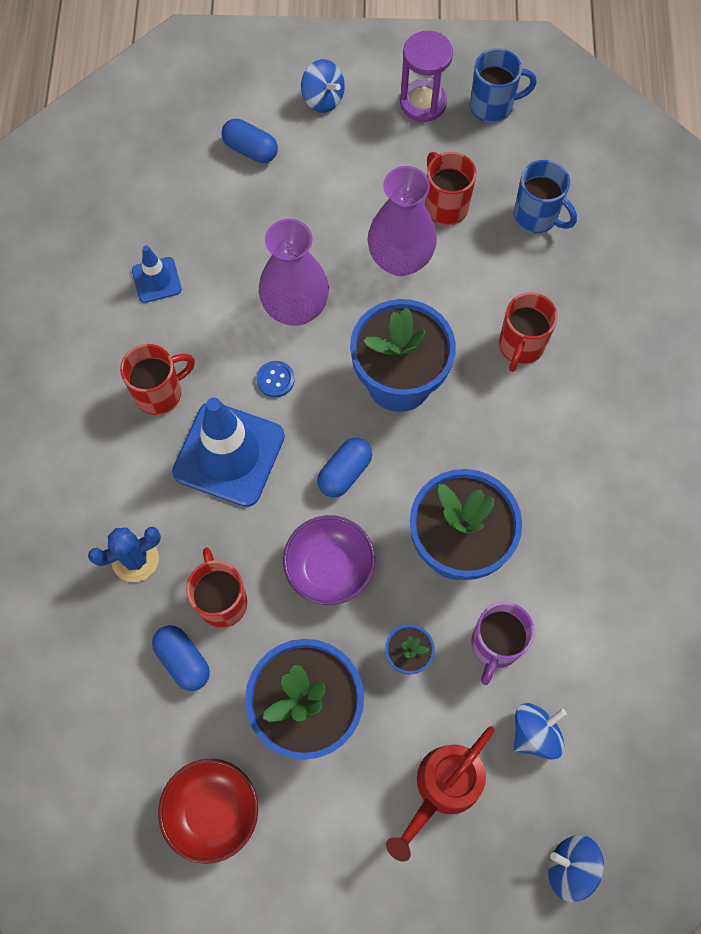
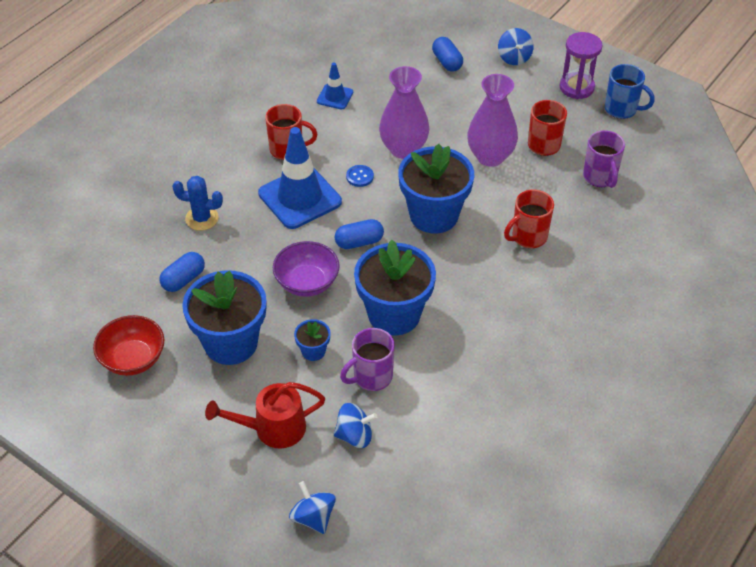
camera: 35 degrees right, 20 degrees down
(183, 660) = (183, 279): blue capsule -> blue capsule turned 45 degrees clockwise
(222, 601) = (231, 264): red mug -> none
(537, 217) = (600, 177): blue mug -> purple mug

